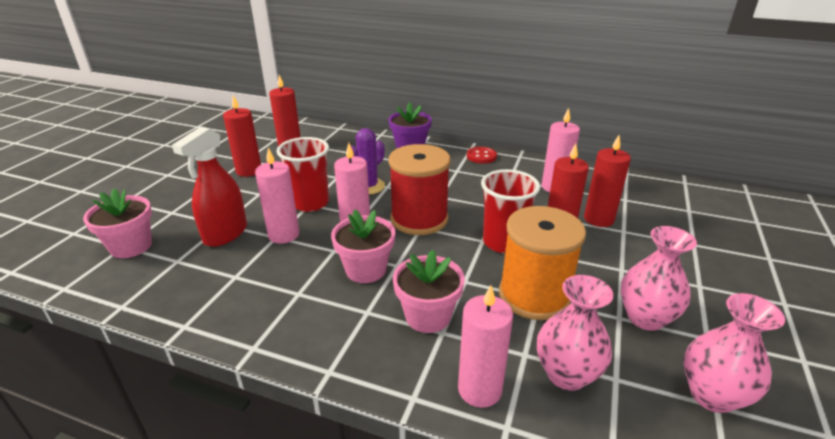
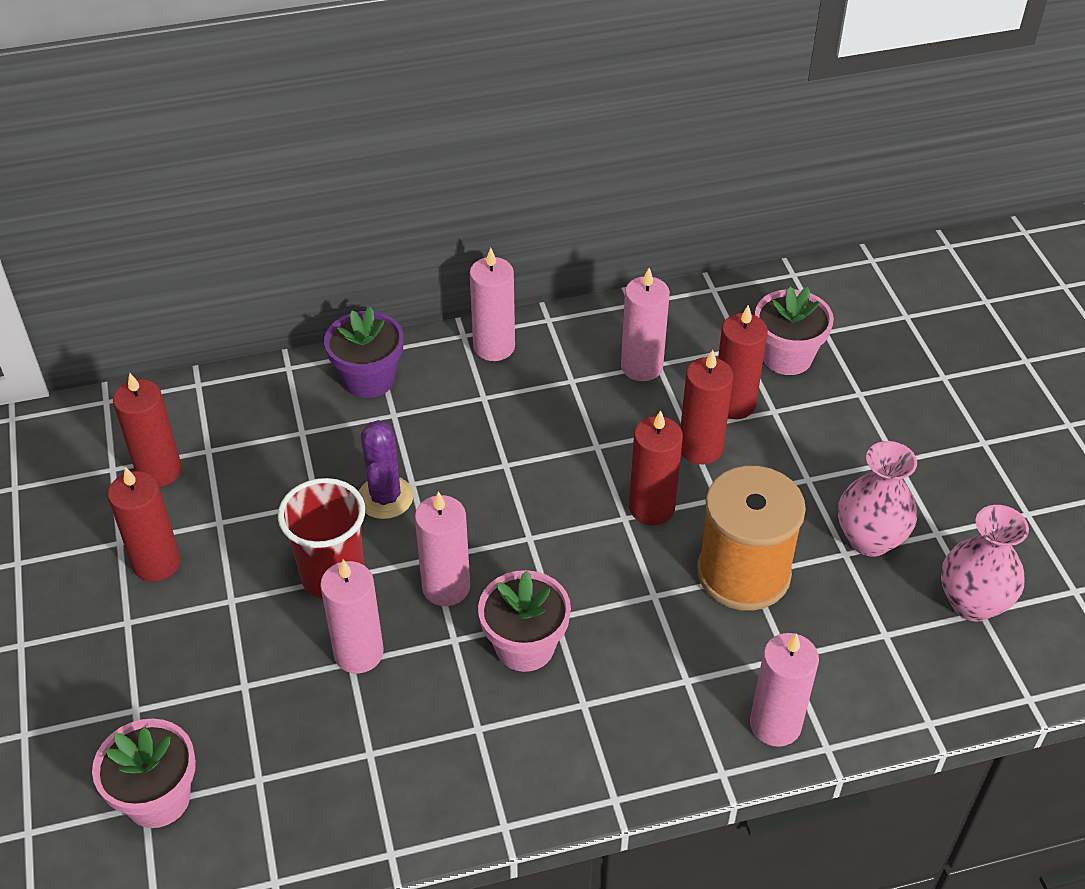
camera: 35 degrees left, 15 degrees up
(225, 234) = (272, 699): red spray bottle -> none
(419, 219) = (514, 523): red spool -> none
(428, 316) = (654, 669): pink flower pot -> pink flower pot (787, 357)
(481, 156) = (494, 347): red button -> pink candle
(503, 242) = (651, 508): red cup -> red candle
(566, 374) = (840, 657): pink vase -> none

